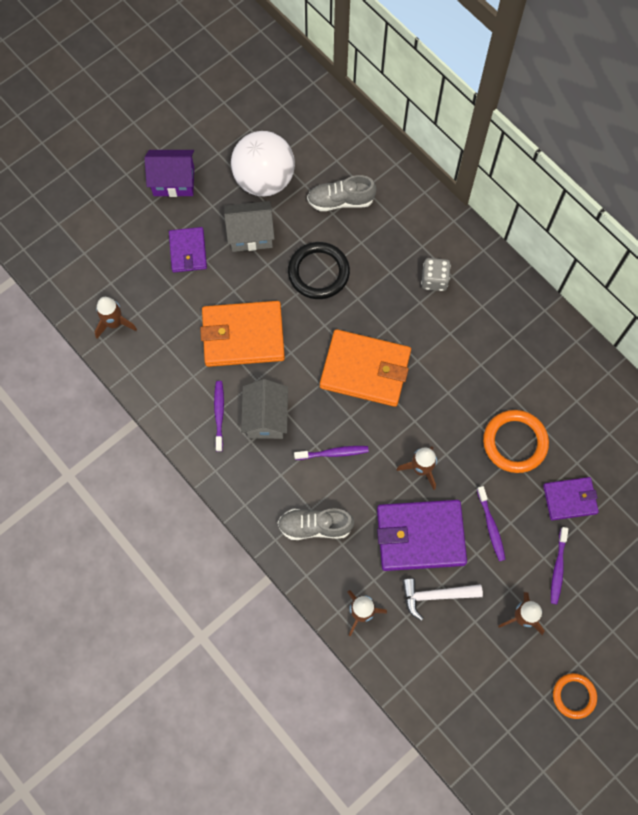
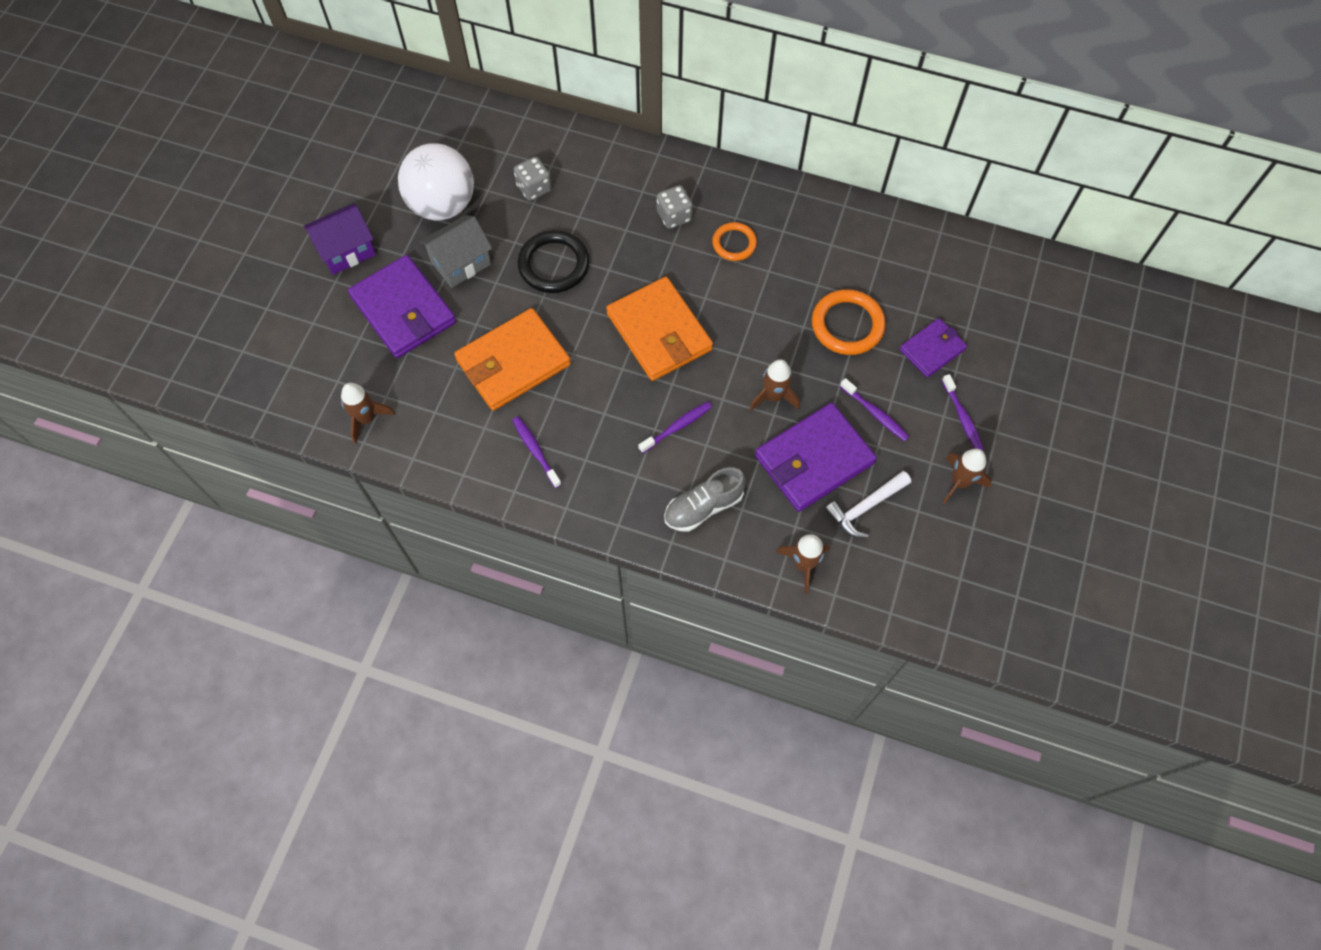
camera: 30 degrees left, 5 degrees down
(188, 251) = (403, 310): purple wallet -> purple wallet, size x1.73
(266, 418) = (586, 429): grey house -> none
(340, 201) = (534, 188): grey shoe -> grey dice
(365, 370) = (659, 332): orange wallet -> orange wallet turned 75 degrees clockwise
(574, 696) = (1055, 527): orange ring -> orange ring (734, 243)

